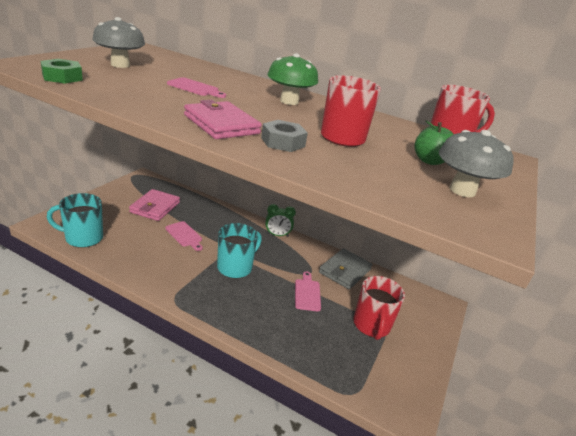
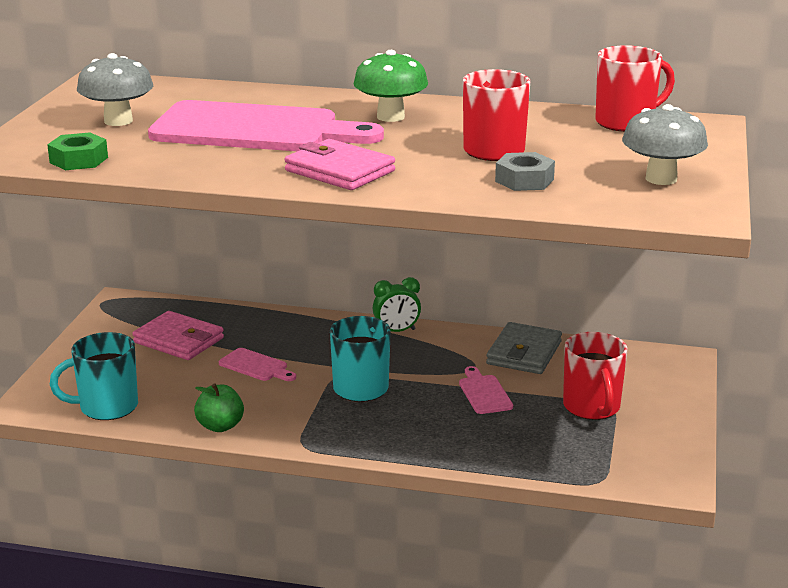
camera: 10 degrees left, 5 degrees down
(155, 207) = (178, 340): pink wallet -> pink wallet turned 60 degrees counterclockwise
(195, 88) = (254, 130): pink cutting board -> pink cutting board, size x2.49
(283, 142) = (429, 174): grey nut -> grey nut (524, 180)
(429, 161) = (611, 153): green apple -> green apple (220, 426)

